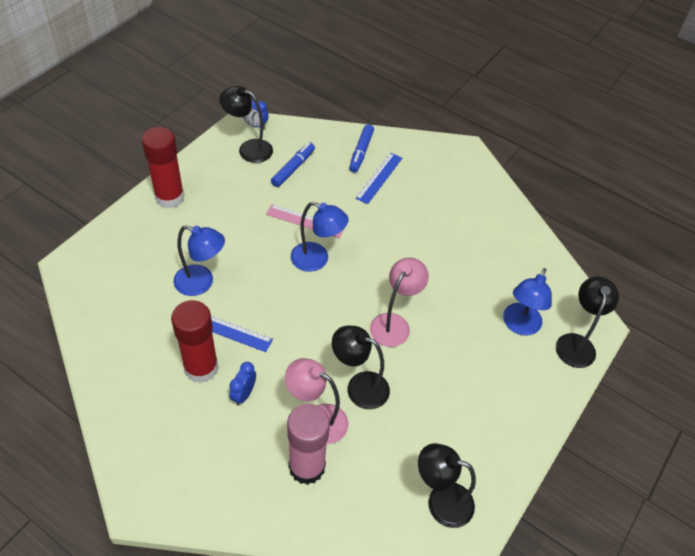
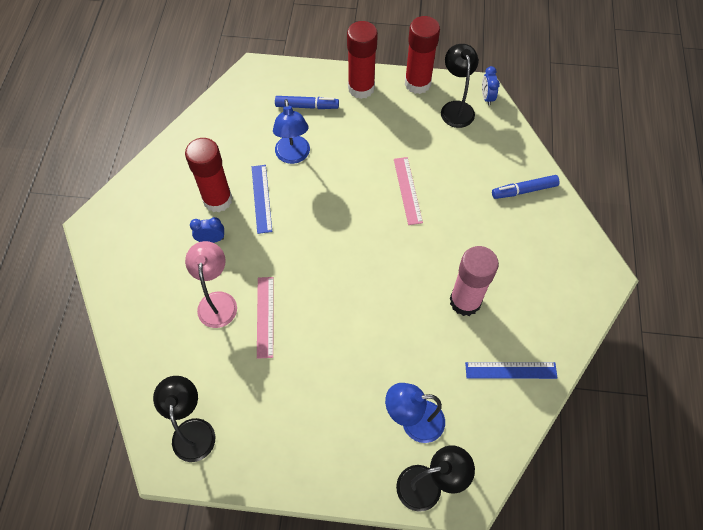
camera: 65 degrees right, 10 degrees up
(201, 158) = (417, 83): none -> red glue stick
(293, 168) = (460, 151): blue marker -> blue marker (307, 106)
(307, 467) = (173, 315): pink glue stick -> pink glue stick (465, 301)
(317, 260) = (372, 221): blue lamp -> none
(359, 386) = (265, 316): black lamp -> pink ruler
(379, 178) = (504, 220): blue ruler -> blue ruler (511, 370)
(394, 323) = (345, 313): pink lamp -> none

